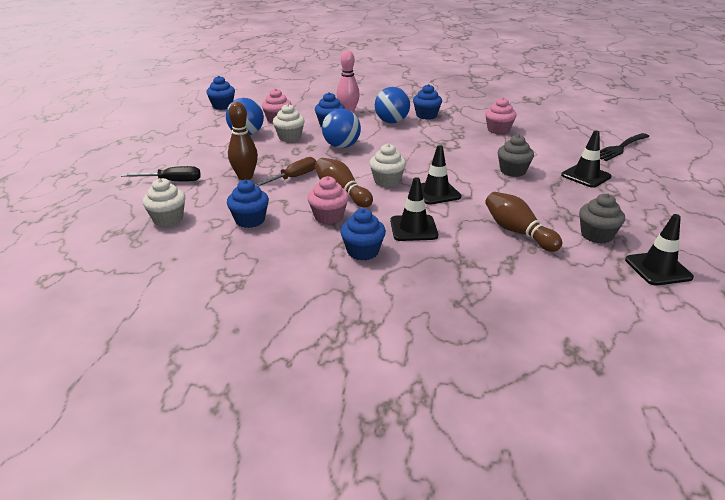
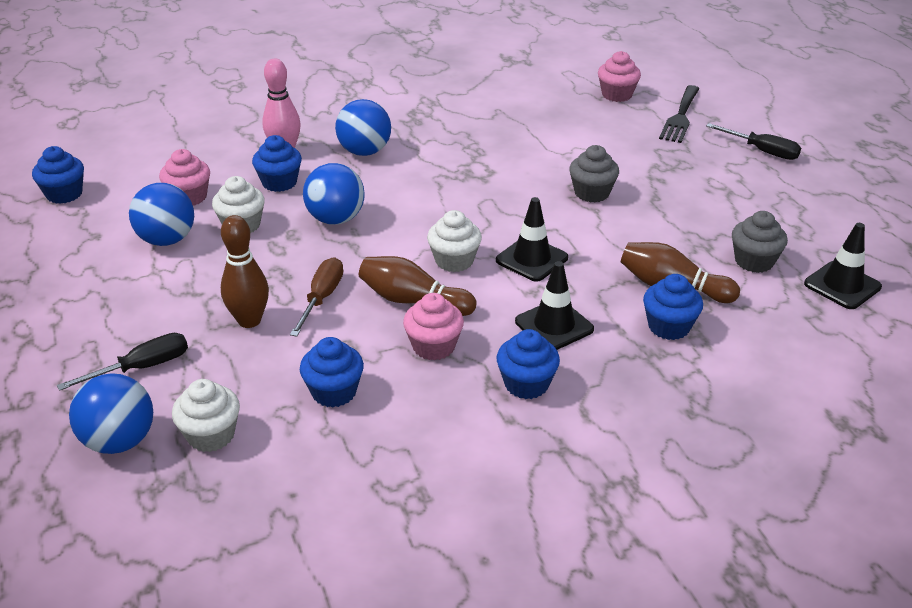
camera: 30 degrees left, 5 degrees up
(125, 207) = (119, 441): none -> blue ball
(426, 115) = (402, 126): blue cupcake -> blue cupcake (669, 327)
(498, 130) = (518, 127): pink cupcake -> pink cupcake (617, 95)
(586, 176) = (677, 174): black traffic cone -> none
(667, 178) = (762, 151): none -> black screwdriver

